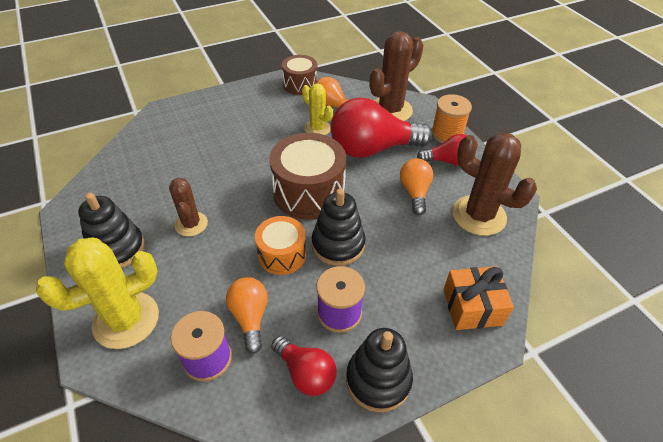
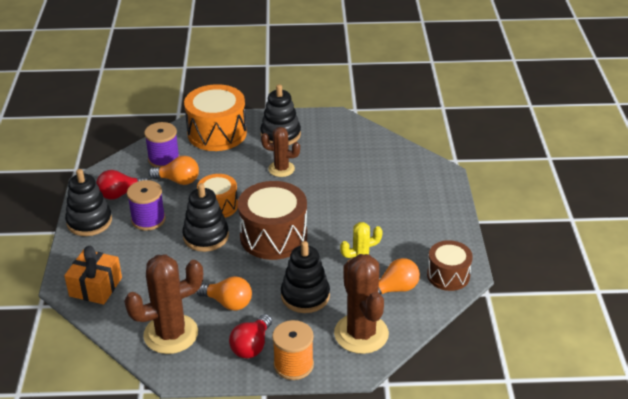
camera: 115 degrees right, 10 degrees down
(126, 320) = (217, 133): yellow cactus -> orange drum
(372, 149) = (305, 296): red light bulb -> black stacking toy

